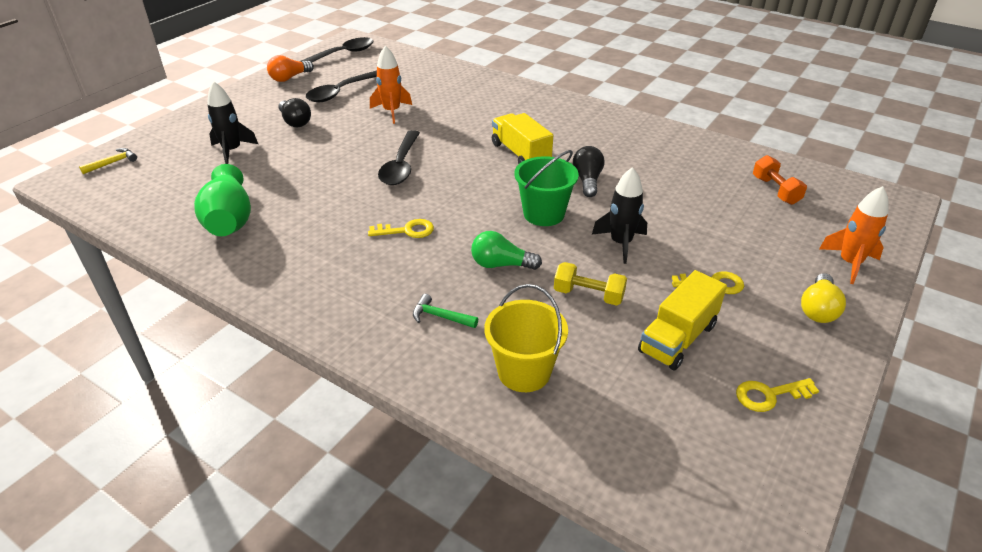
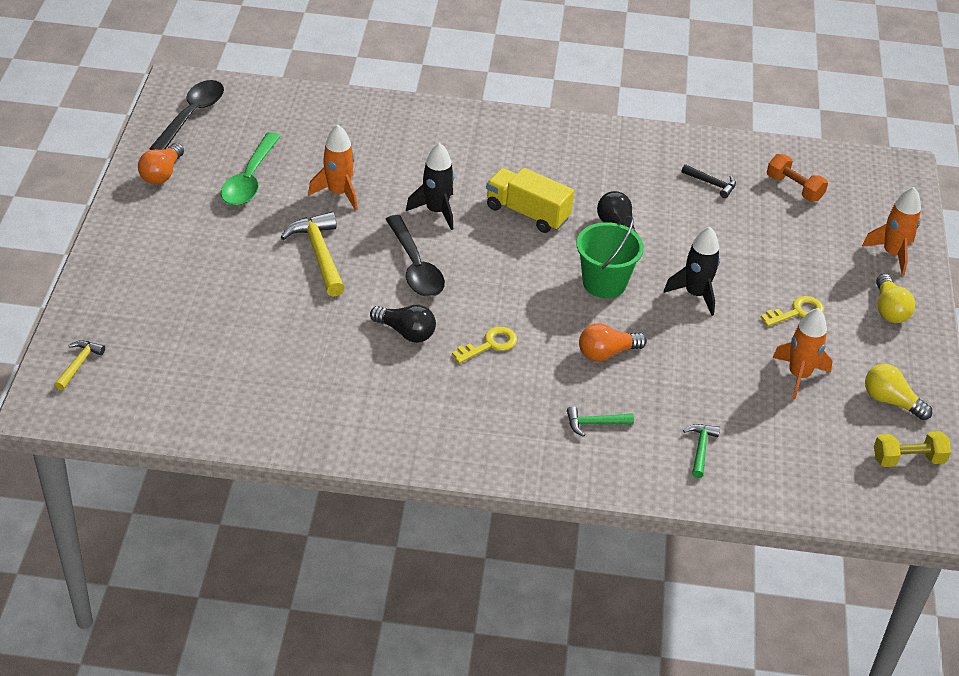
camera: 30 degrees left, 5 degrees up
(229, 220) = (297, 392): green vase -> none
(232, 151) = (206, 304): black rocket -> black rocket (436, 211)
(295, 122) = (238, 240): black light bulb -> black light bulb (406, 332)
(340, 142) = (319, 254): none -> yellow hammer
(341, 92) = (250, 179): black spoon -> green spoon
(501, 264) = (607, 353): green light bulb -> orange light bulb
(524, 372) = (700, 449): yellow bucket -> green hammer
(588, 295) = (703, 358): yellow dumbbell -> yellow dumbbell (908, 459)
(677, 338) = (799, 375): yellow truck -> orange rocket
(697, 170) = (711, 184): none -> black hammer
(769, 395) = (891, 401): yellow key -> yellow light bulb

